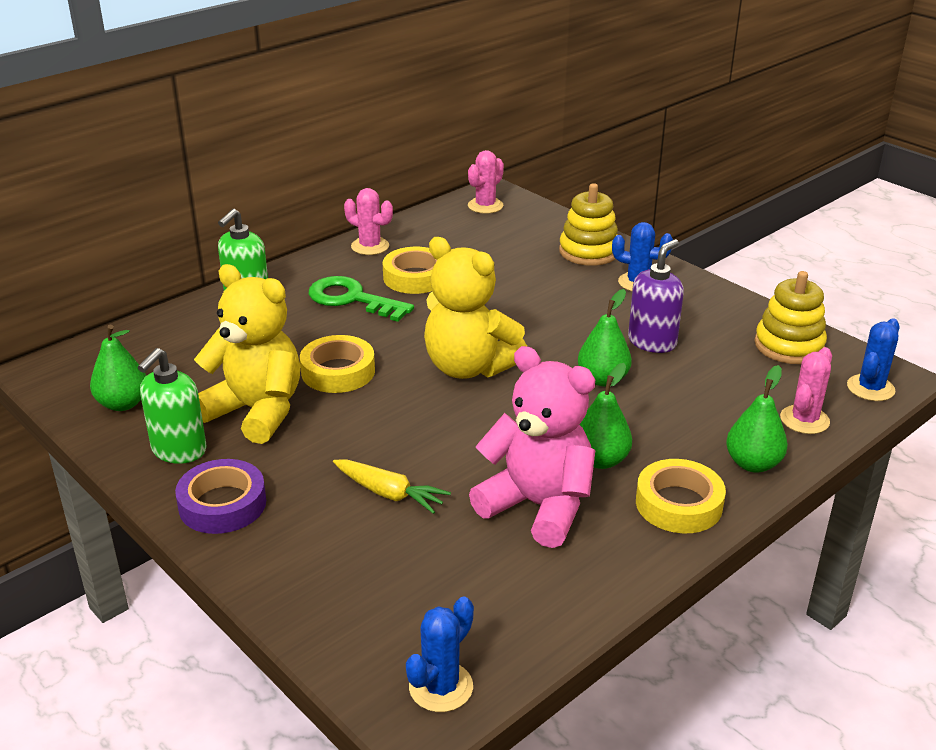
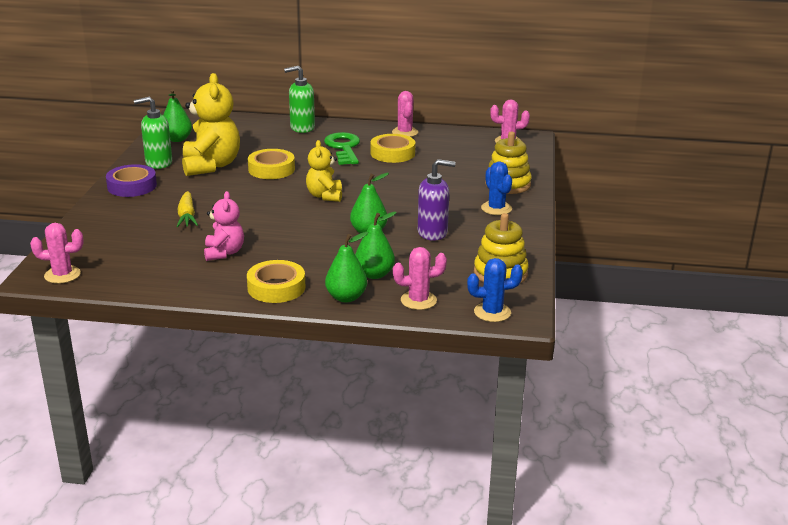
camera: 50 degrees right, 5 degrees down
(441, 687) = (62, 275): blue cactus -> pink cactus
(469, 367) = (325, 196): yellow teddy bear -> yellow teddy bear, size x0.58
(538, 506) = (224, 253): pink teddy bear -> pink teddy bear, size x0.58
(600, 460) = (287, 255): green pear -> green pear (374, 274)

